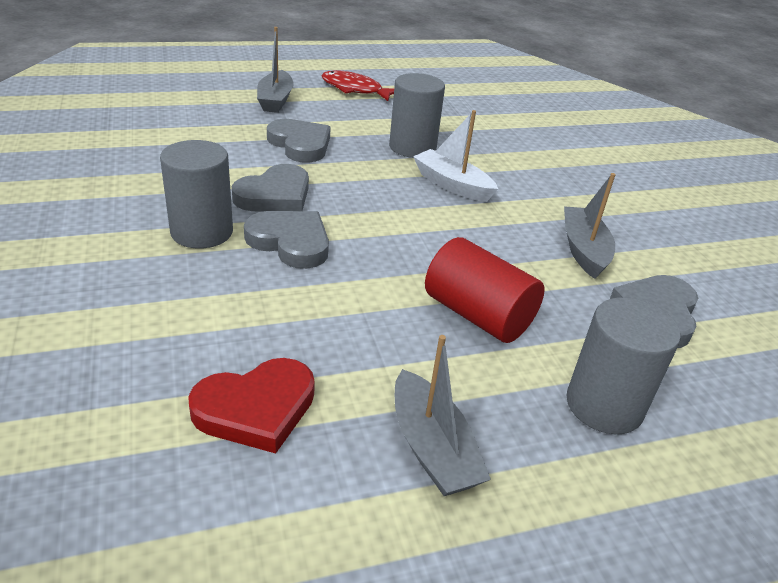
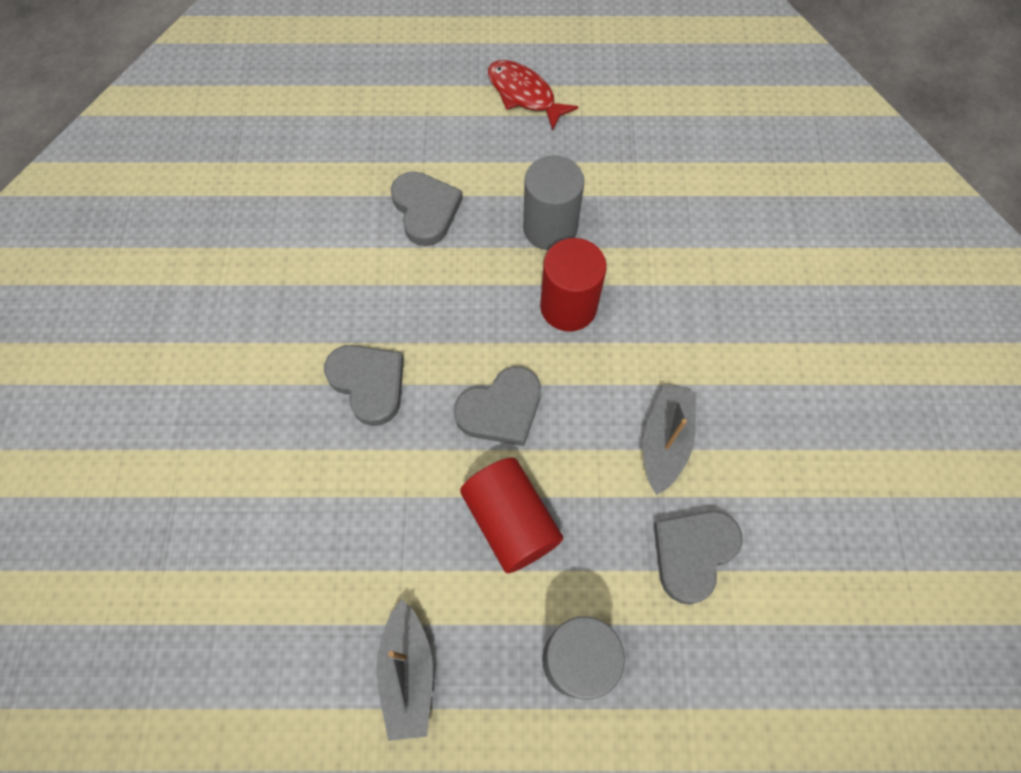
camera: 20 degrees right, 30 degrees up
(202, 232) = (290, 355): grey cylinder -> none
(256, 408) = (283, 598): red heart -> none
(275, 100) = (423, 114): grey boat -> none
(275, 195) = (374, 303): grey heart -> grey heart (501, 409)
(452, 185) = (568, 307): white boat -> red cylinder

